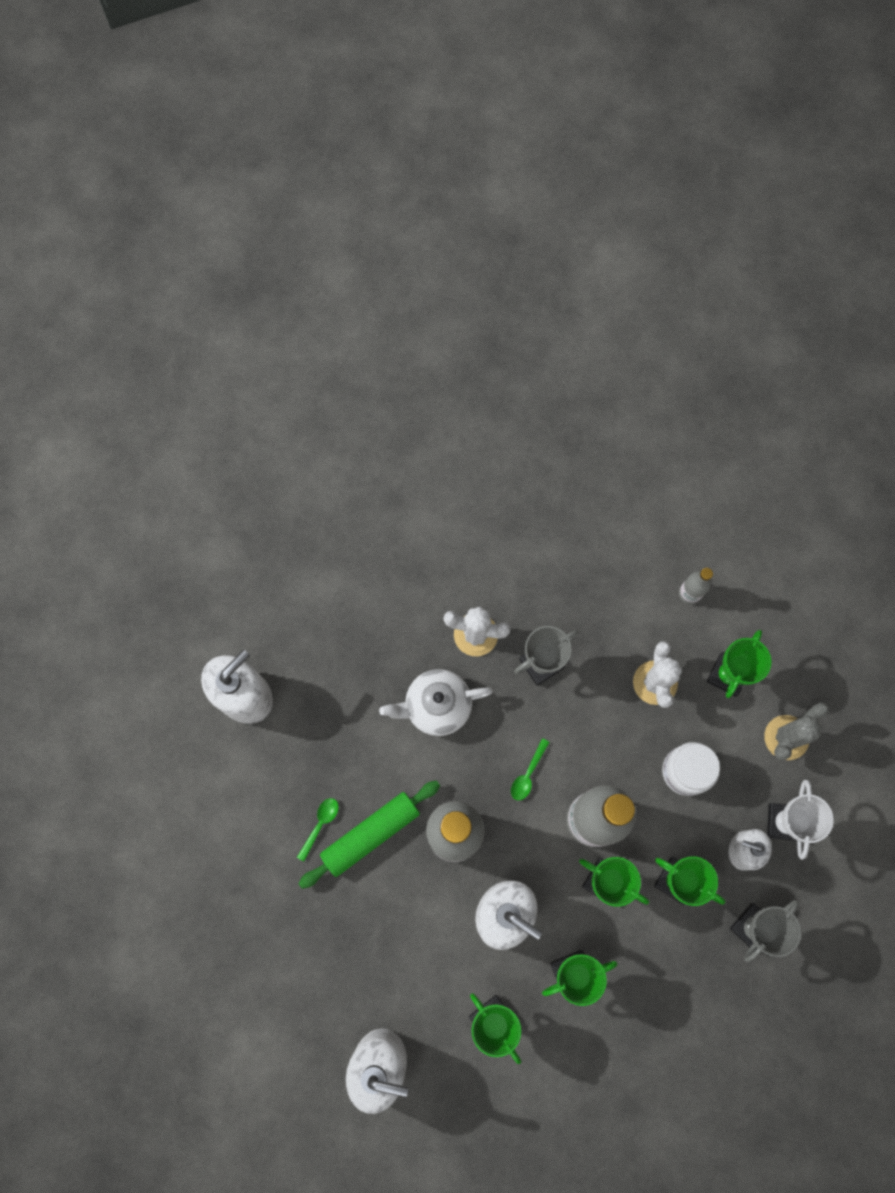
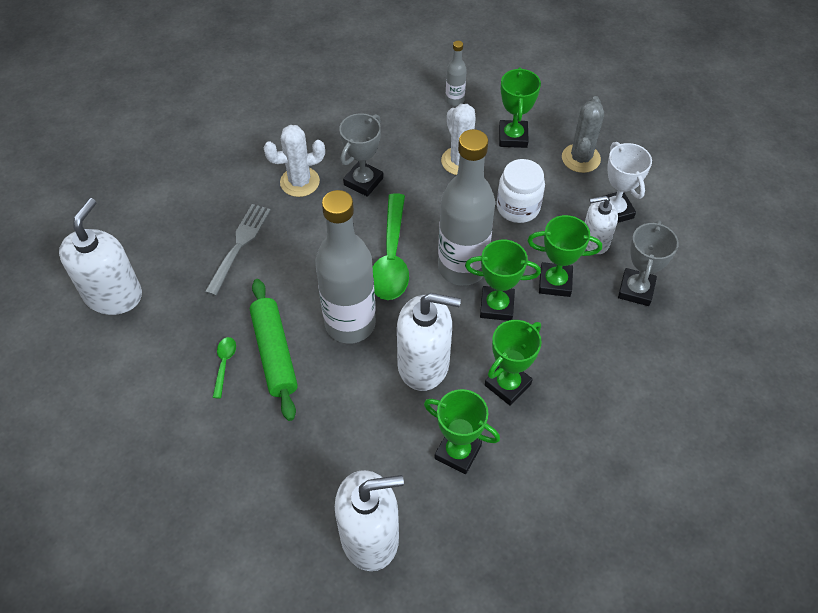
camera: 25 degrees left, 20 degrees down
(370, 834) = (275, 353): green rolling pin -> green rolling pin turned 45 degrees counterclockwise
(384, 690) = (239, 246): none -> grey fork
(436, 706) = (290, 240): white teapot -> none
(528, 774) = (391, 257): green spoon -> green spoon, size x2.19

